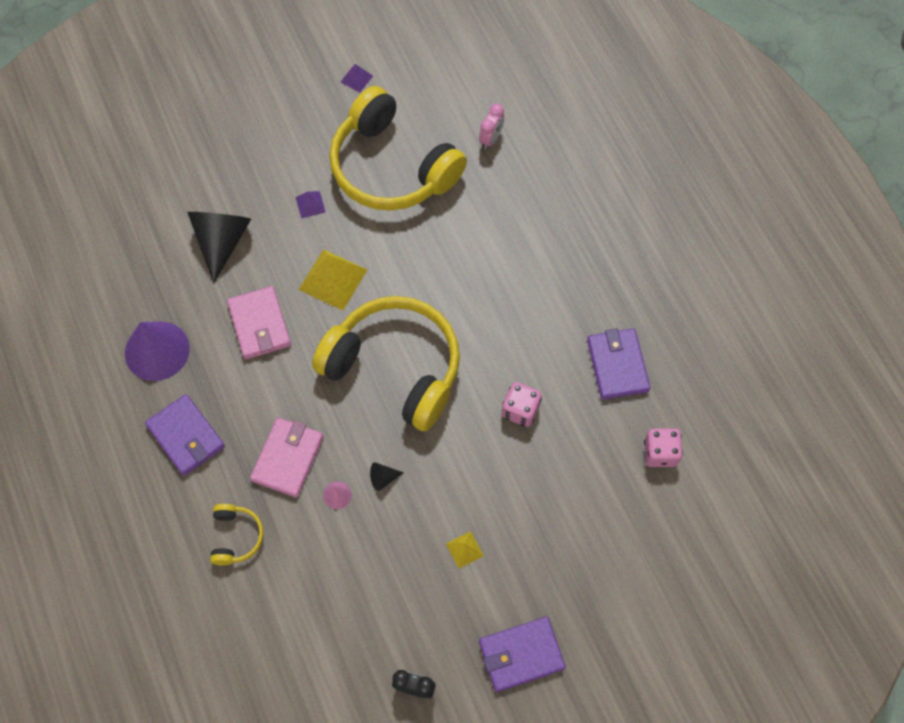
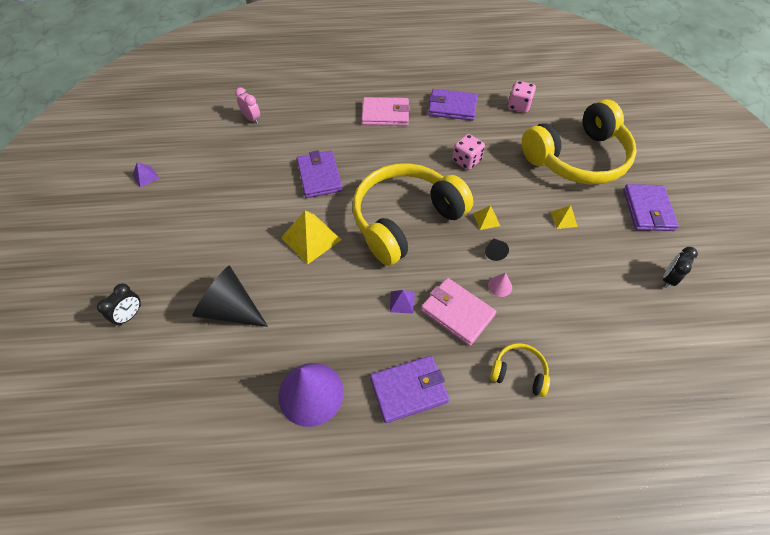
camera: 70 degrees left, 10 degrees down
(187, 160) = (130, 315): none -> black clock
(260, 325) = (326, 301): pink wallet -> pink wallet (385, 114)
(310, 204) = (236, 235): purple pyramid -> purple pyramid (402, 302)
(392, 167) = (237, 176): yellow headphones -> yellow headphones (577, 158)
(426, 252) = (319, 176): none -> purple wallet
(430, 458) = (486, 219): none -> yellow pyramid

